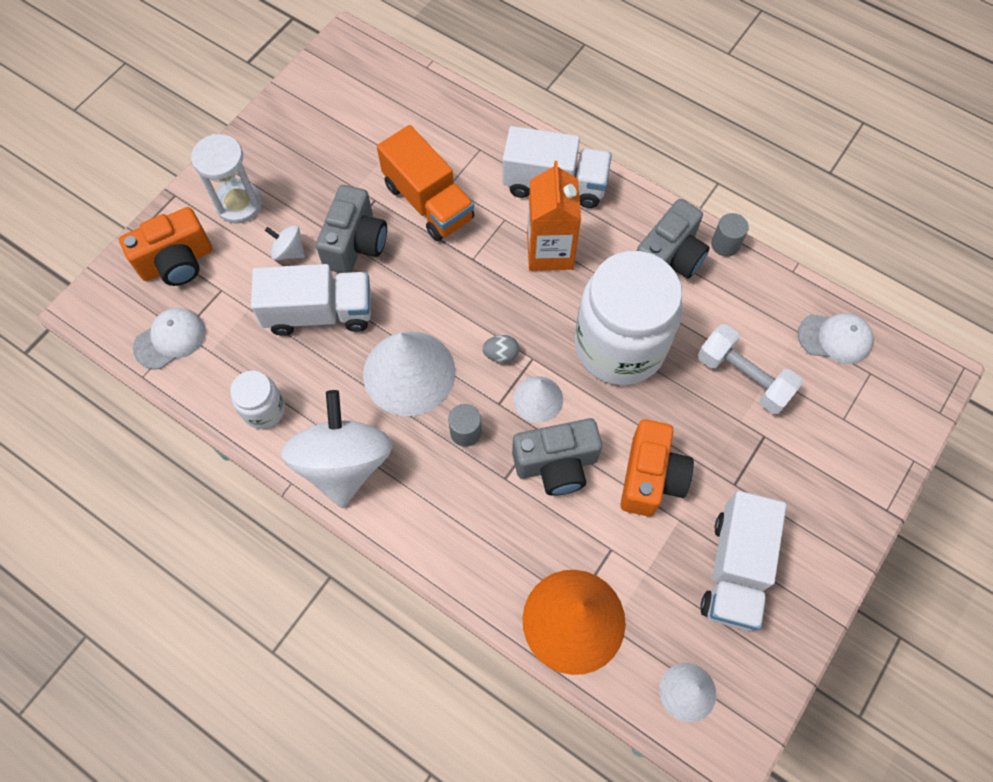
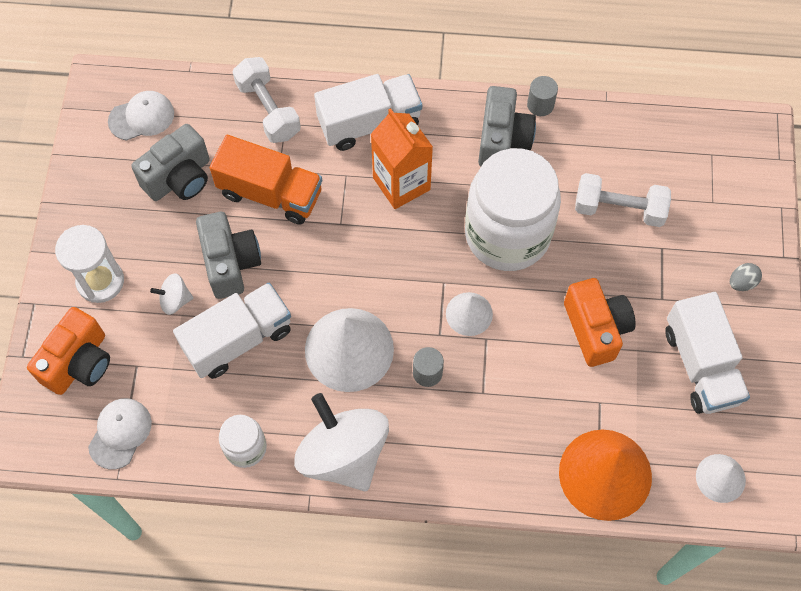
camera: 30 degrees left, 0 degrees up
(472, 130) = (268, 110): none -> white dumbbell
(501, 354) = (416, 293): grey egg -> grey egg (742, 282)
(556, 464) = (516, 359): grey camera -> grey camera (179, 178)
(835, 338) = (669, 140): white cap -> white cap (142, 117)

